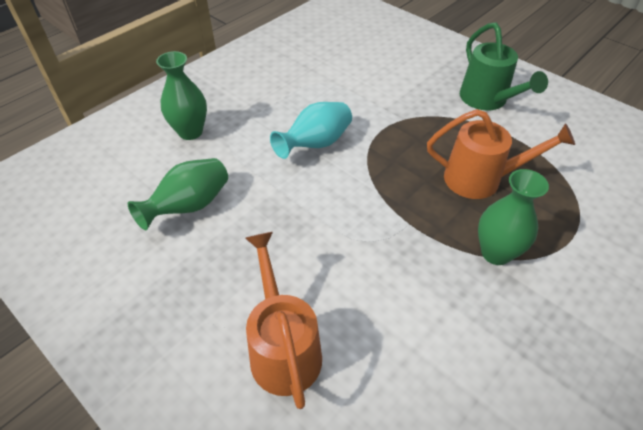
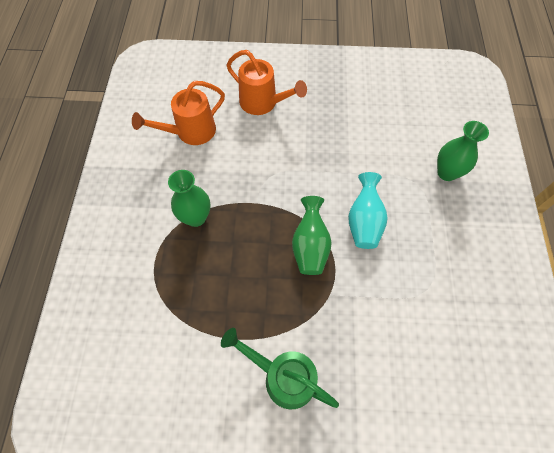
camera: 140 degrees right, 15 degrees up
(189, 206) = (380, 130): green vase -> green vase (310, 246)
(481, 179) = (235, 272): orange watering can -> orange watering can (190, 132)

